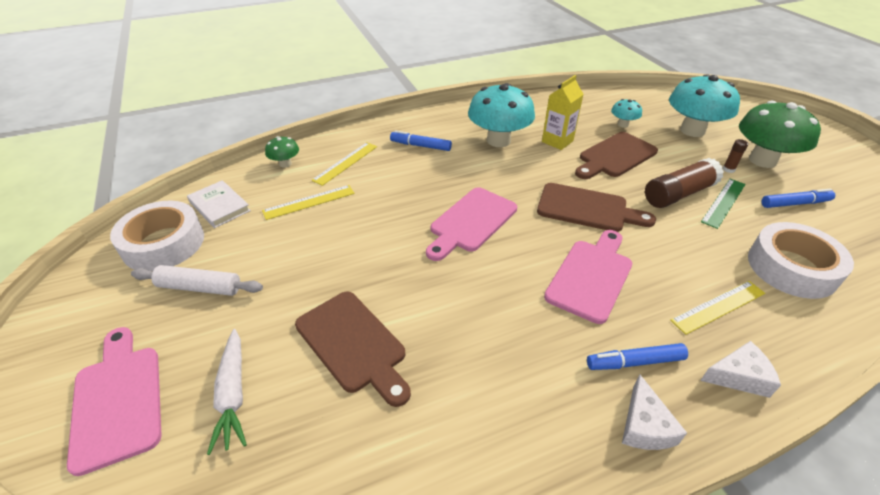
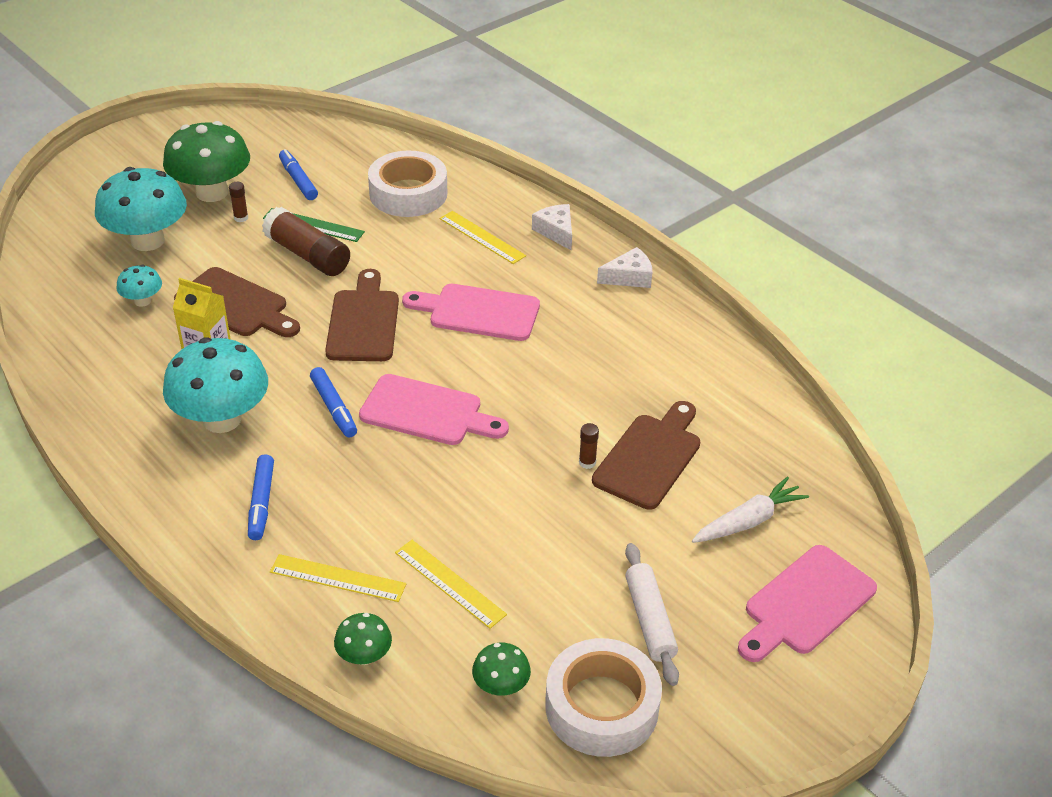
camera: 110 degrees left, 0 degrees up
(219, 206) = (501, 686): white book -> green mushroom
(372, 298) = (587, 462): none -> brown glue stick
(634, 362) = (571, 283): blue marker -> blue marker (334, 408)

